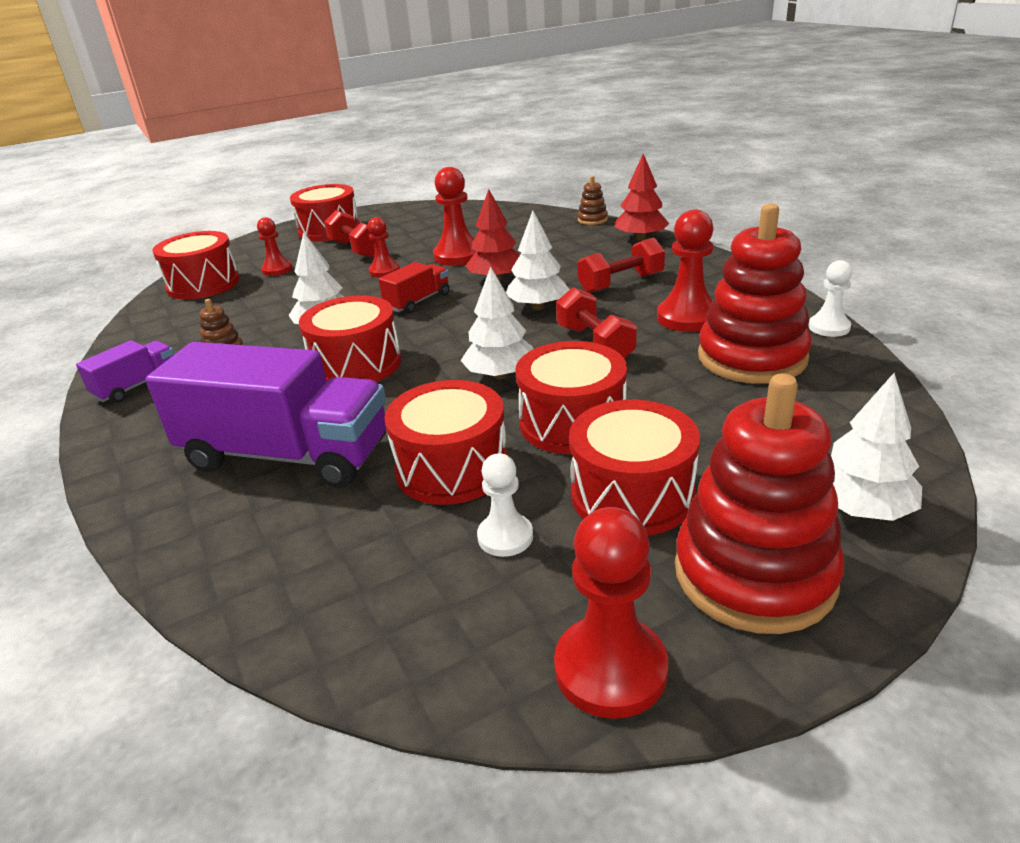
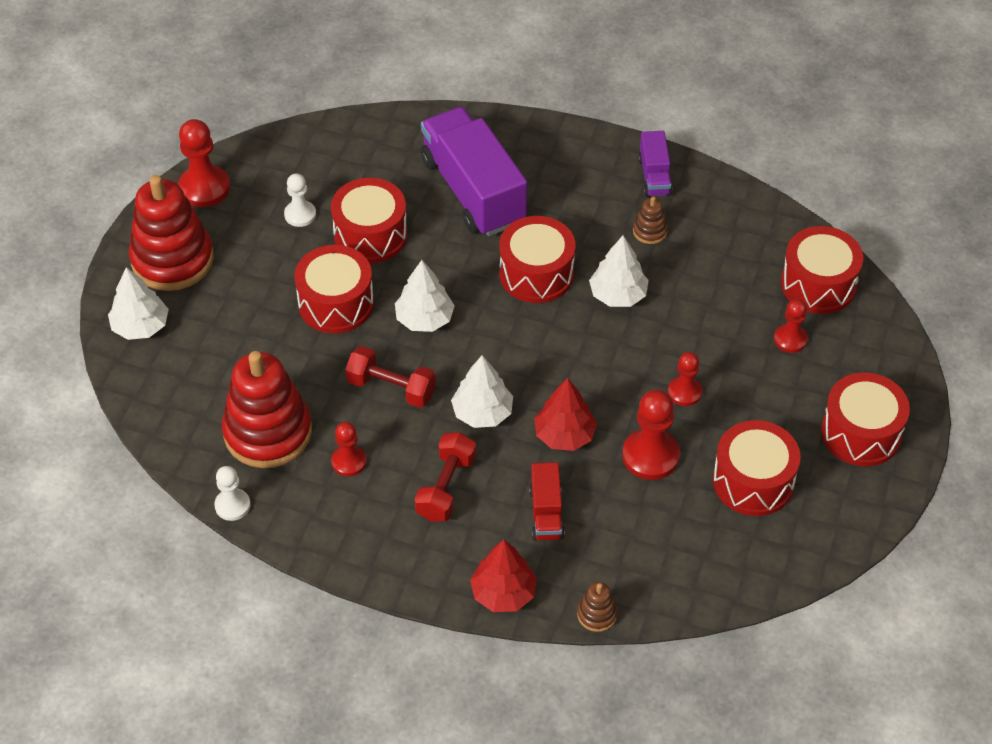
camera: 135 degrees right, 20 degrees up
(286, 455) = (473, 191): purple truck -> purple truck turned 90 degrees clockwise
(356, 249) = (771, 413): red dumbbell -> none
(418, 301) = (590, 365): red truck -> red truck (546, 513)
(632, 494) = (259, 272): red drum -> red drum (753, 481)
(687, 317) = (349, 461): red pawn -> red pawn, size x0.61

